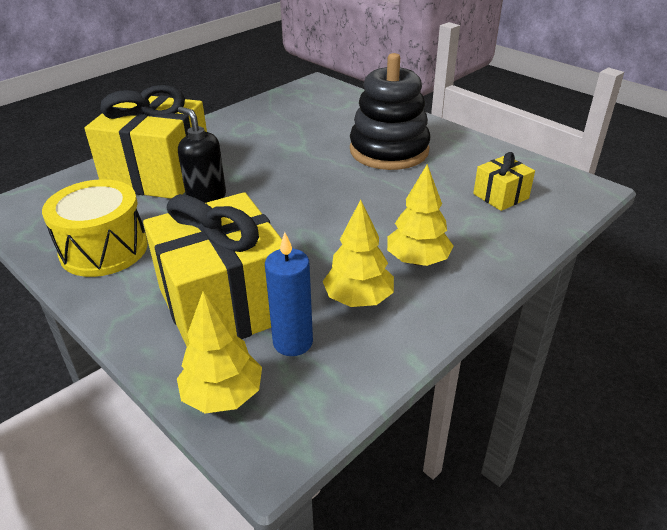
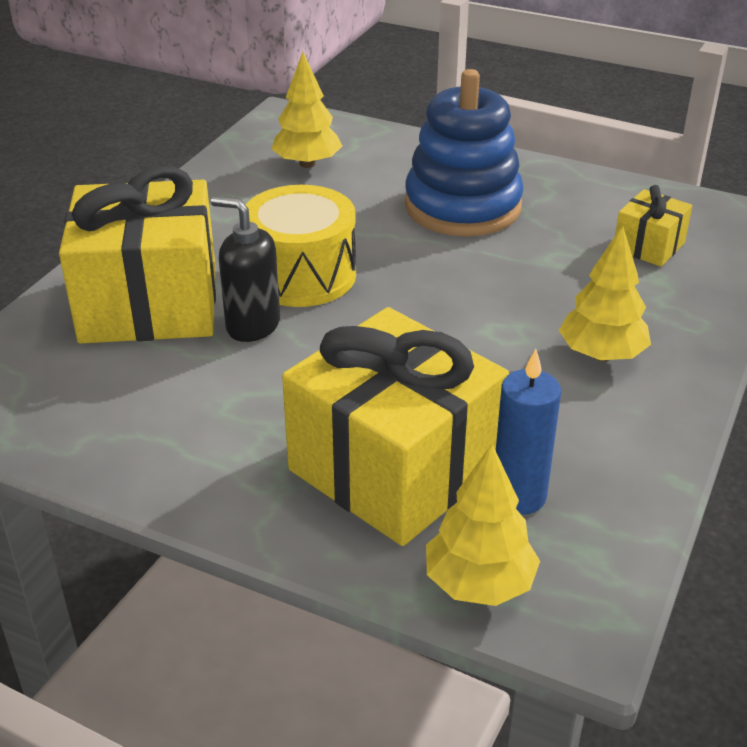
camera: 20 degrees left, 0 degrees up
(104, 249) = (158, 433): yellow drum -> yellow drum (301, 275)
(358, 299) = (562, 421): yellow tree -> yellow tree (307, 164)
(389, 150) = (463, 207): black stacking toy -> blue stacking toy

